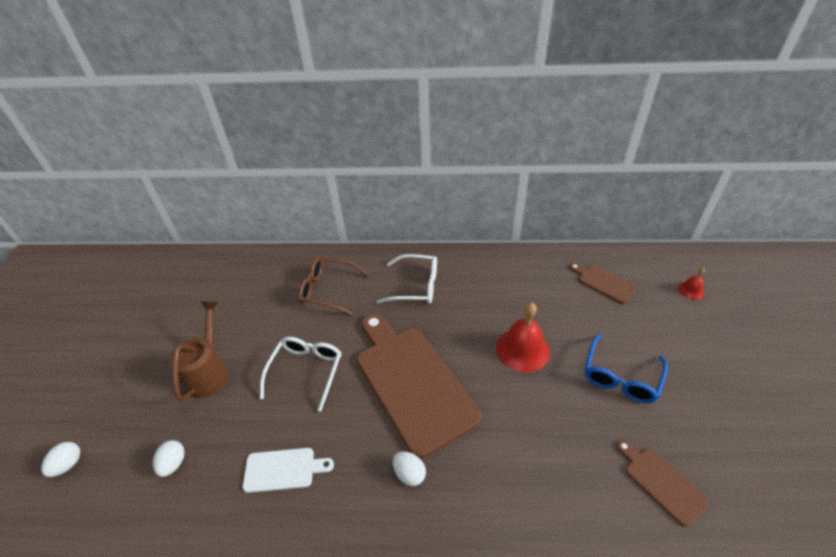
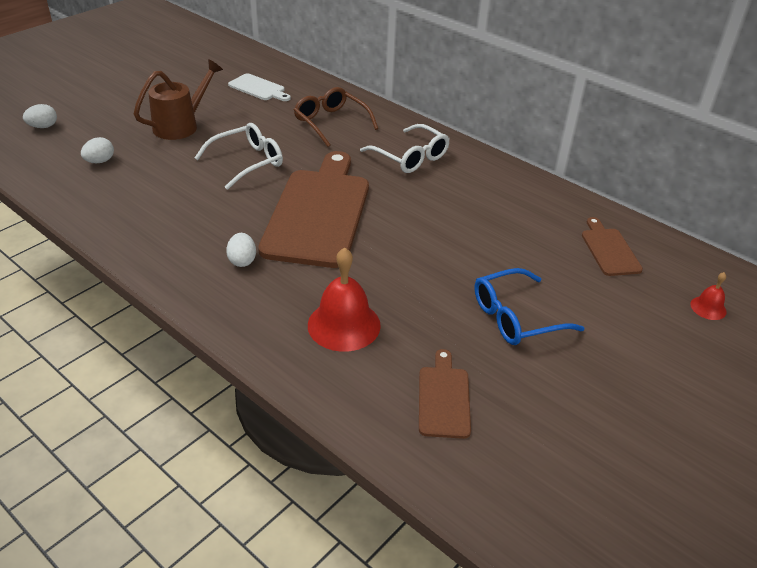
camera: 35 degrees right, 5 degrees down
(283, 469) = (161, 205): white cutting board -> white cutting board (258, 88)
(522, 349) = (446, 247): red bell -> red bell (344, 325)

